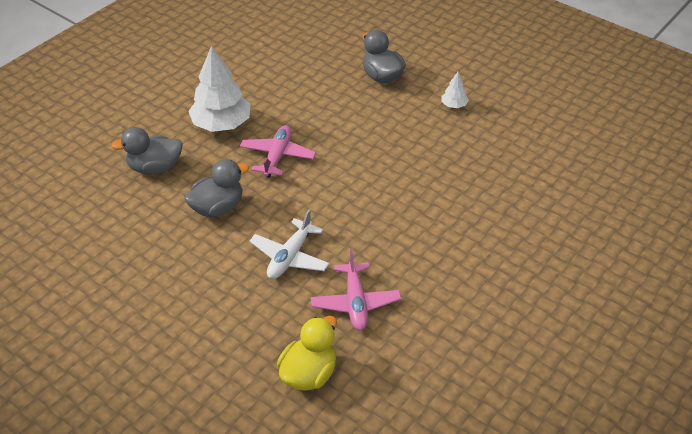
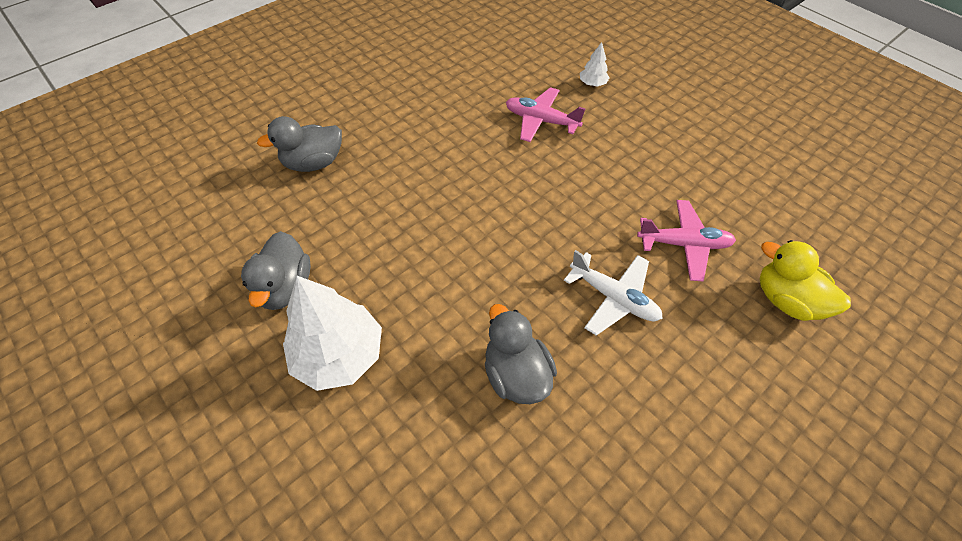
camera: 80 degrees left, 10 degrees up
(155, 168) = (410, 462): grey duck -> grey duck (285, 287)
(277, 156) = (430, 290): pink plane -> pink plane (541, 121)
(454, 105) = (392, 113): white tree -> white tree (592, 84)

